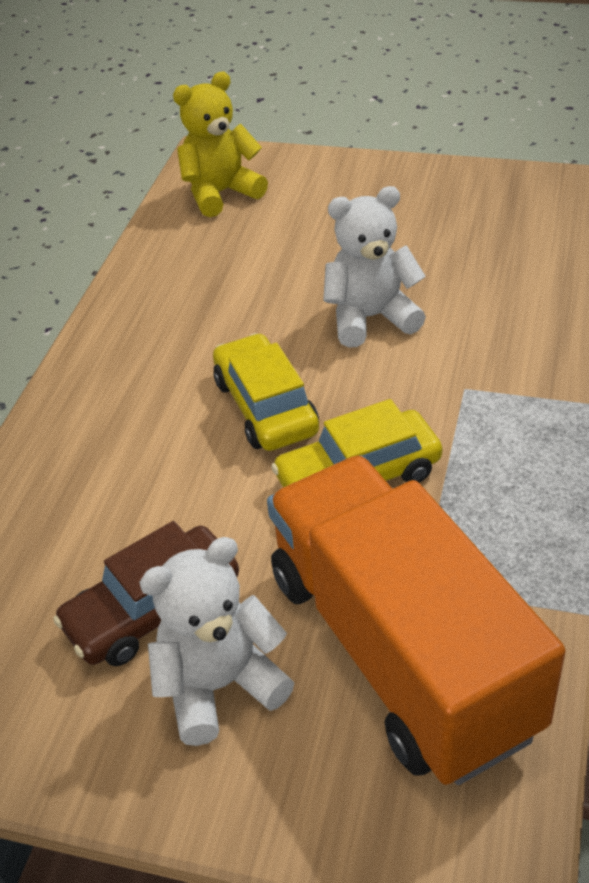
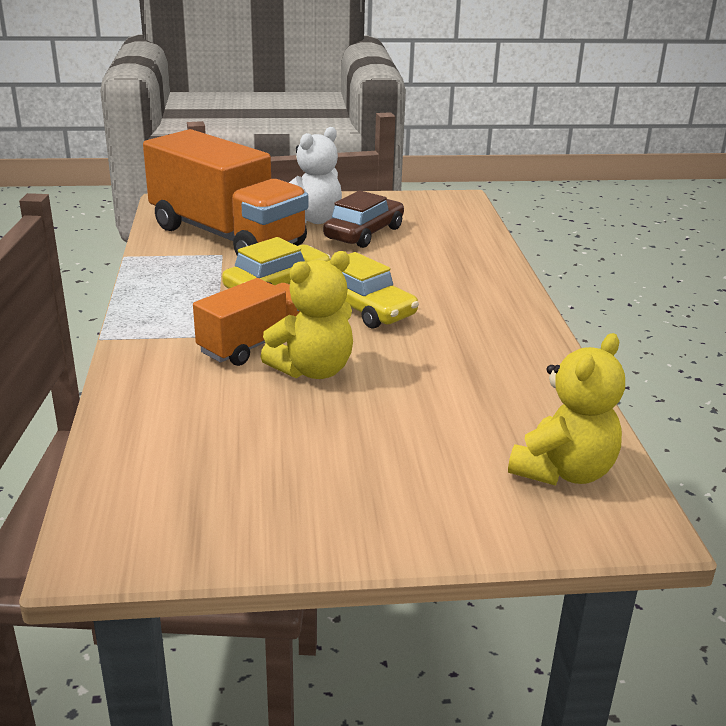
camera: 155 degrees right, 15 degrees down
(371, 318) = (313, 370): white teddy bear -> yellow teddy bear
(421, 366) = (255, 344): none -> orange truck

